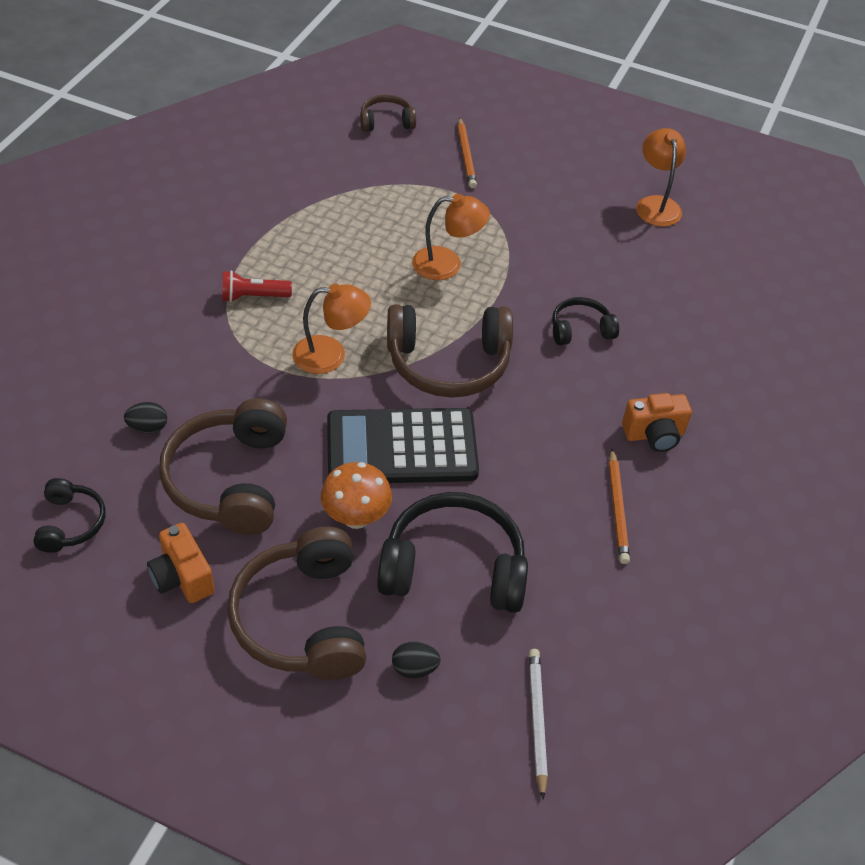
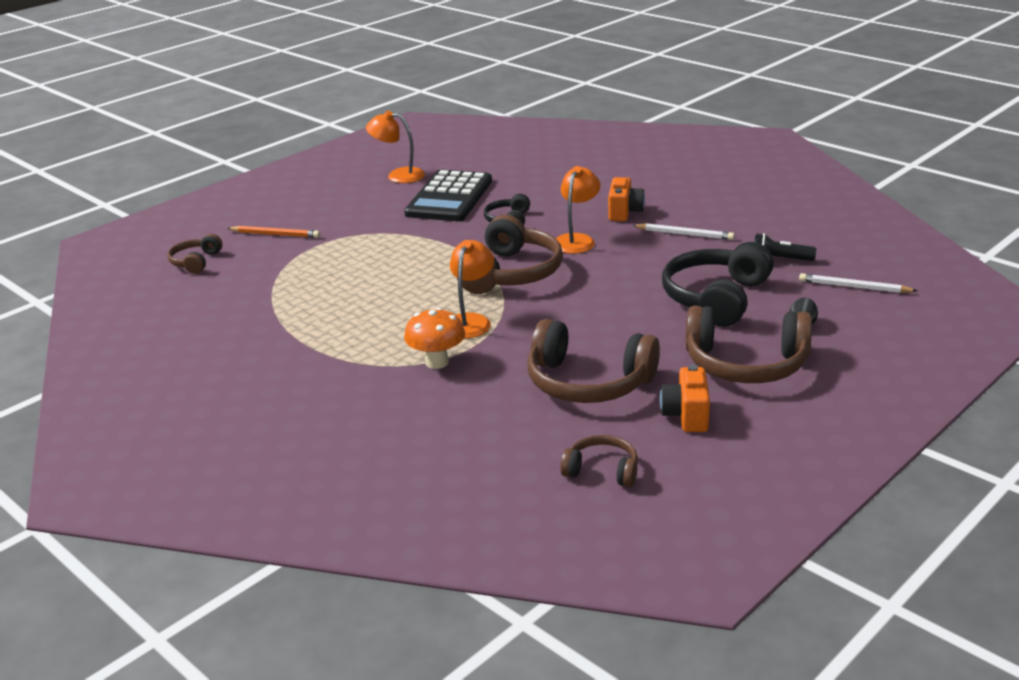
camera: 65 degrees left, 20 degrees down
(71, 523) = (602, 470): black headphones -> brown headphones
(148, 428) = (505, 419): black egg -> none
(182, 577) = (686, 415): orange camera -> orange camera turned 105 degrees clockwise
(253, 297) = (373, 350): red flashlight -> none
(356, 517) = (653, 330): orange mushroom -> orange mushroom (437, 362)
(401, 447) = (590, 303): black calculator -> black calculator (449, 197)
(447, 264) = (400, 259): orange lamp -> orange lamp (576, 240)
(585, 624) = (779, 260): none -> black flashlight
(617, 508) = (684, 234): orange pencil -> white pencil

